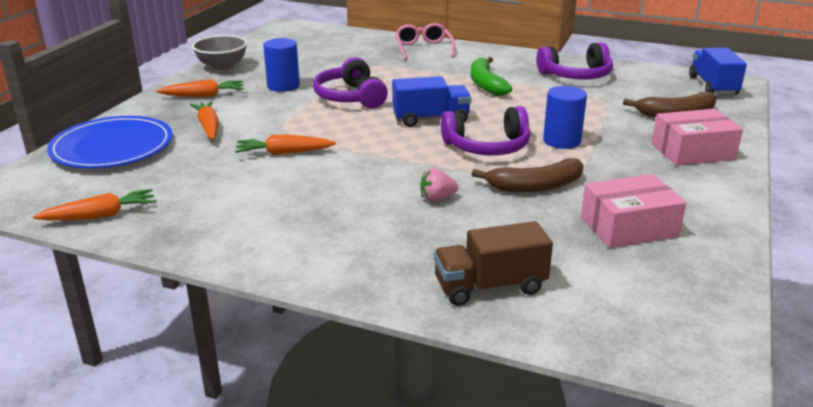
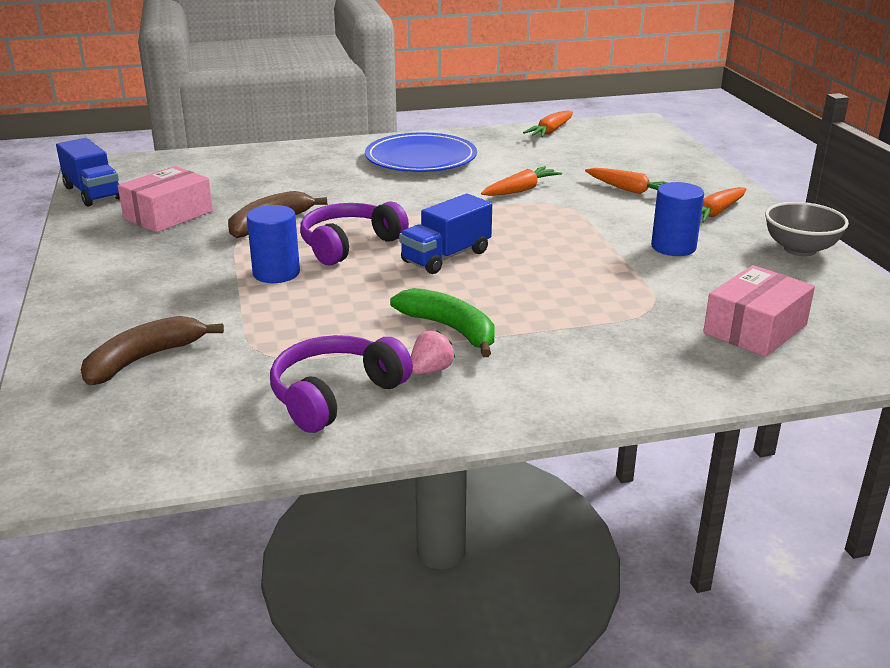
camera: 145 degrees right, 0 degrees up
(112, 147) = (656, 159): blue plate -> blue plate (421, 158)
(350, 97) = (575, 256): purple headphones -> none
(423, 48) = (645, 375): pink glasses -> none
(437, 198) = (343, 194): pink strawberry -> pink strawberry (430, 370)
(490, 286) = (251, 162): brown truck -> none
(692, 151) = (115, 303): pink box -> pink box (755, 329)
(713, 86) = (83, 450): blue truck -> blue truck (93, 193)

